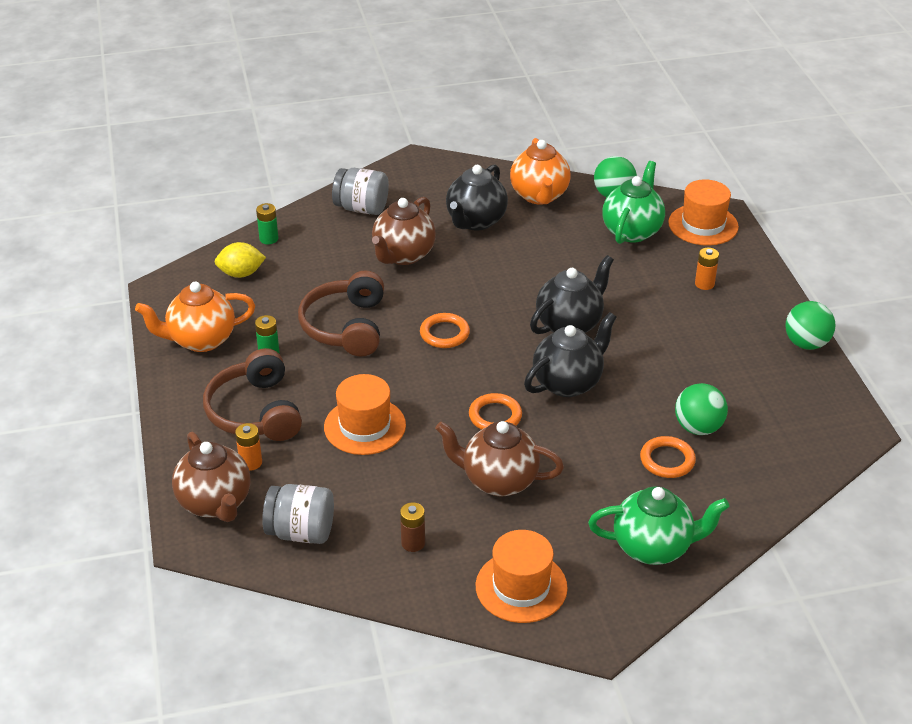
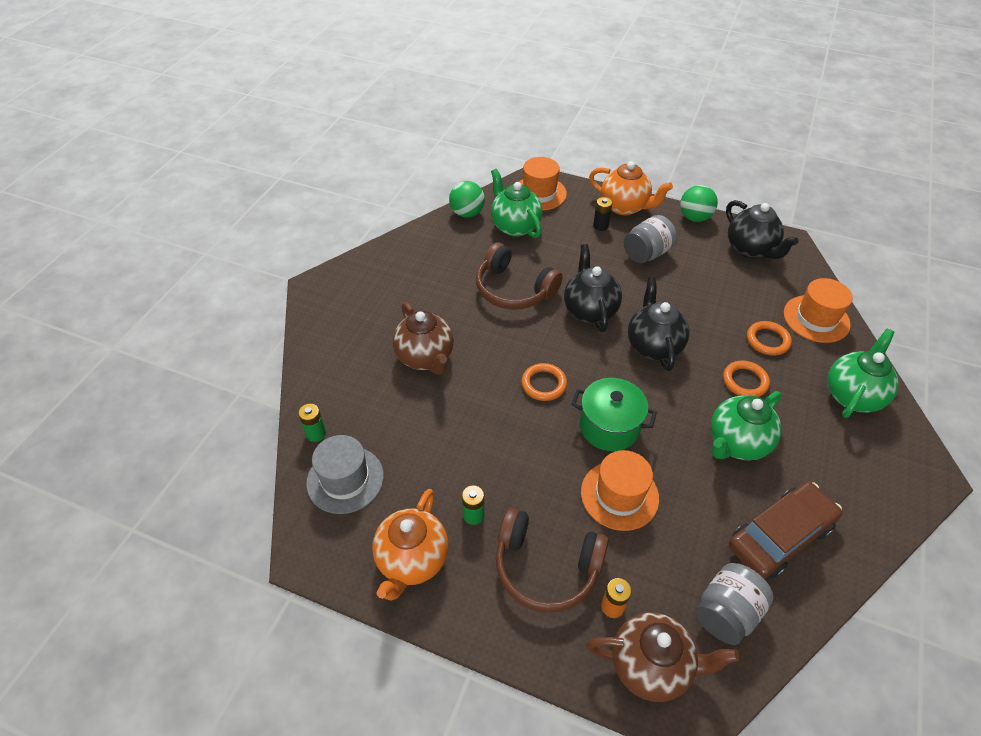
camera: 55 degrees left, 10 degrees up
(241, 274) = (345, 479): yellow lemon -> grey hat
(345, 327) = (483, 442): brown headphones -> brown headphones (513, 289)
(361, 208) = (339, 351): grey jar -> grey jar (646, 253)
(413, 543) = (780, 536): brown battery -> brown car
(435, 392) = (609, 427): none -> green pot
(475, 221) = (425, 295): black teapot -> black teapot (750, 249)
(495, 416) = (662, 406): orange ring -> orange ring (745, 381)
(498, 481) = (737, 443): brown teapot -> green teapot
(521, 587) = (861, 492): orange hat -> orange hat (816, 319)
(539, 196) = (430, 247): orange teapot -> orange teapot (624, 207)
(698, 428) = (744, 308): green ball -> none
(704, 284) = (600, 226): orange battery -> black battery

